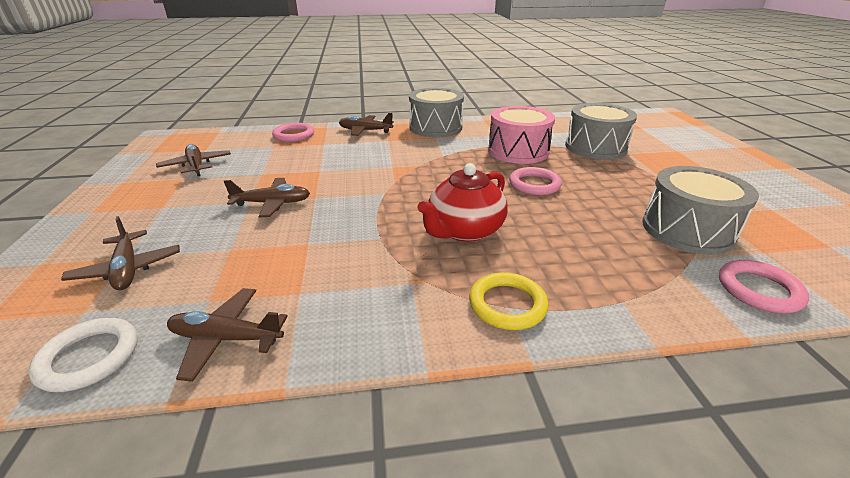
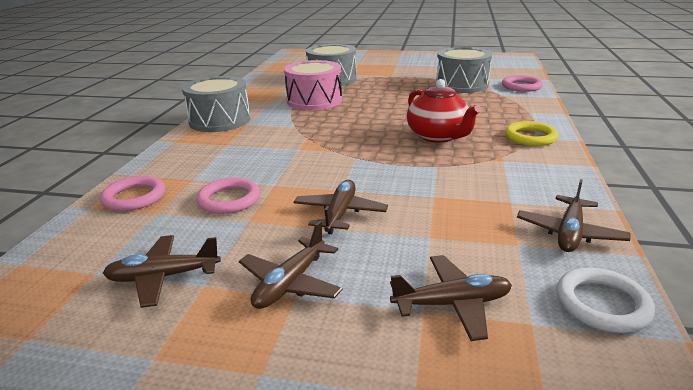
camera: 70 degrees left, 5 degrees down
(365, 131) = (181, 153): brown plane -> brown plane (290, 283)
(534, 184) = (380, 106): pink ring -> pink ring (229, 199)

